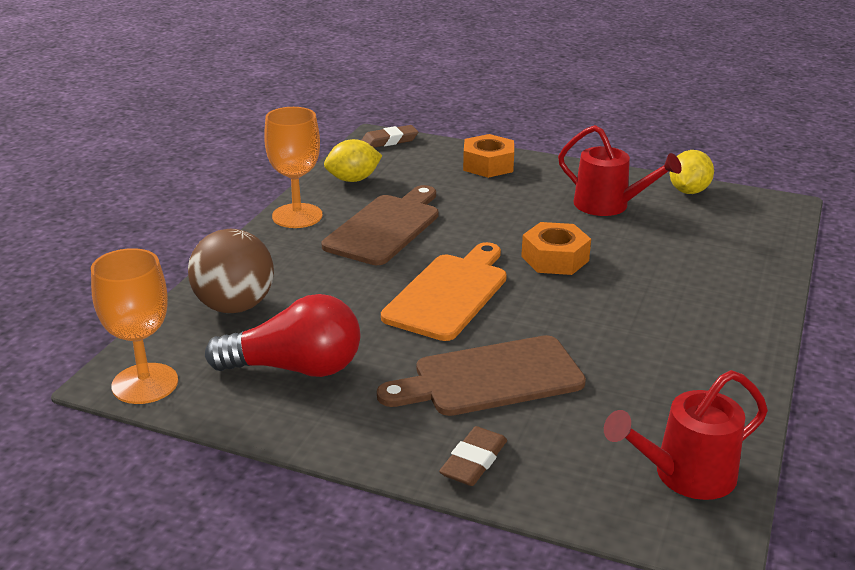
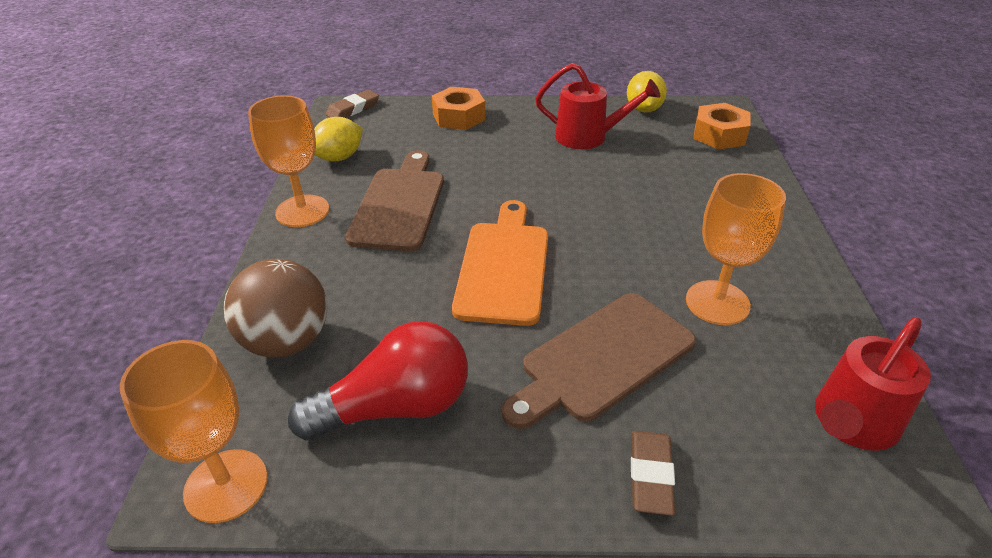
camera: 20 degrees left, 10 degrees up
(555, 259) = (577, 203): orange nut -> orange nut (719, 135)
(632, 363) = (717, 302): none -> orange goblet

